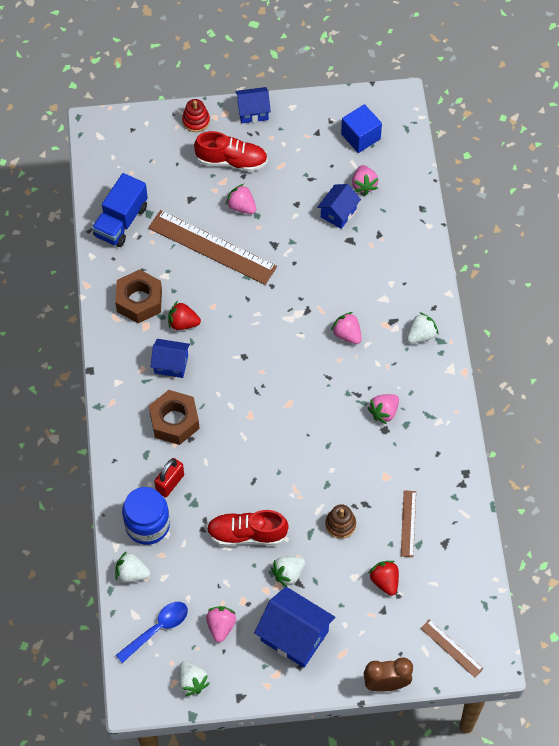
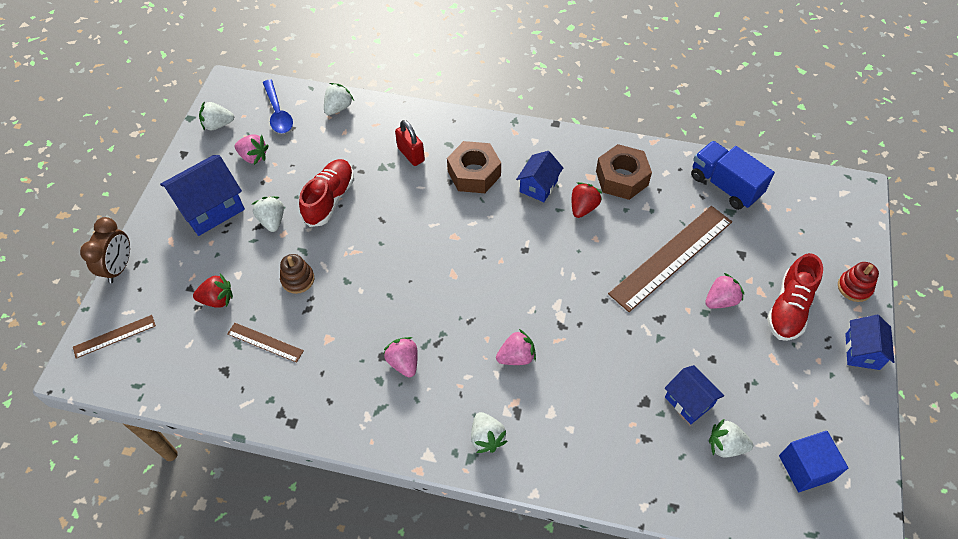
camera: 110 degrees right, 5 degrees down
(147, 525) = (378, 129): blue jar -> none
(364, 185) = (725, 446): pink strawberry -> white strawberry

